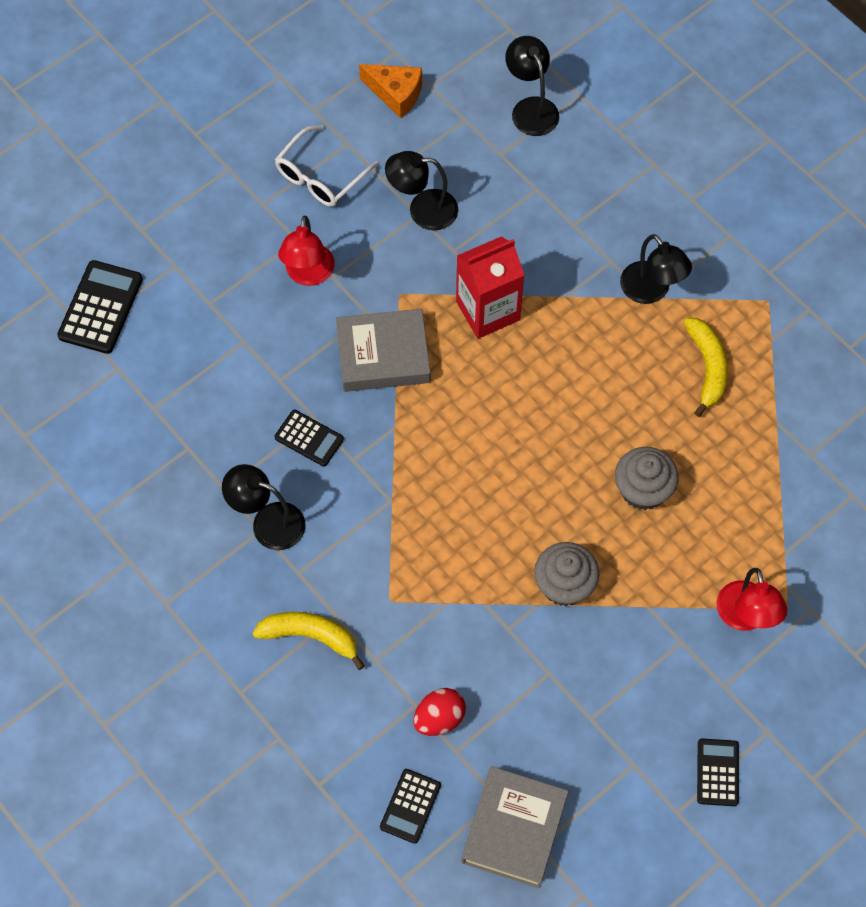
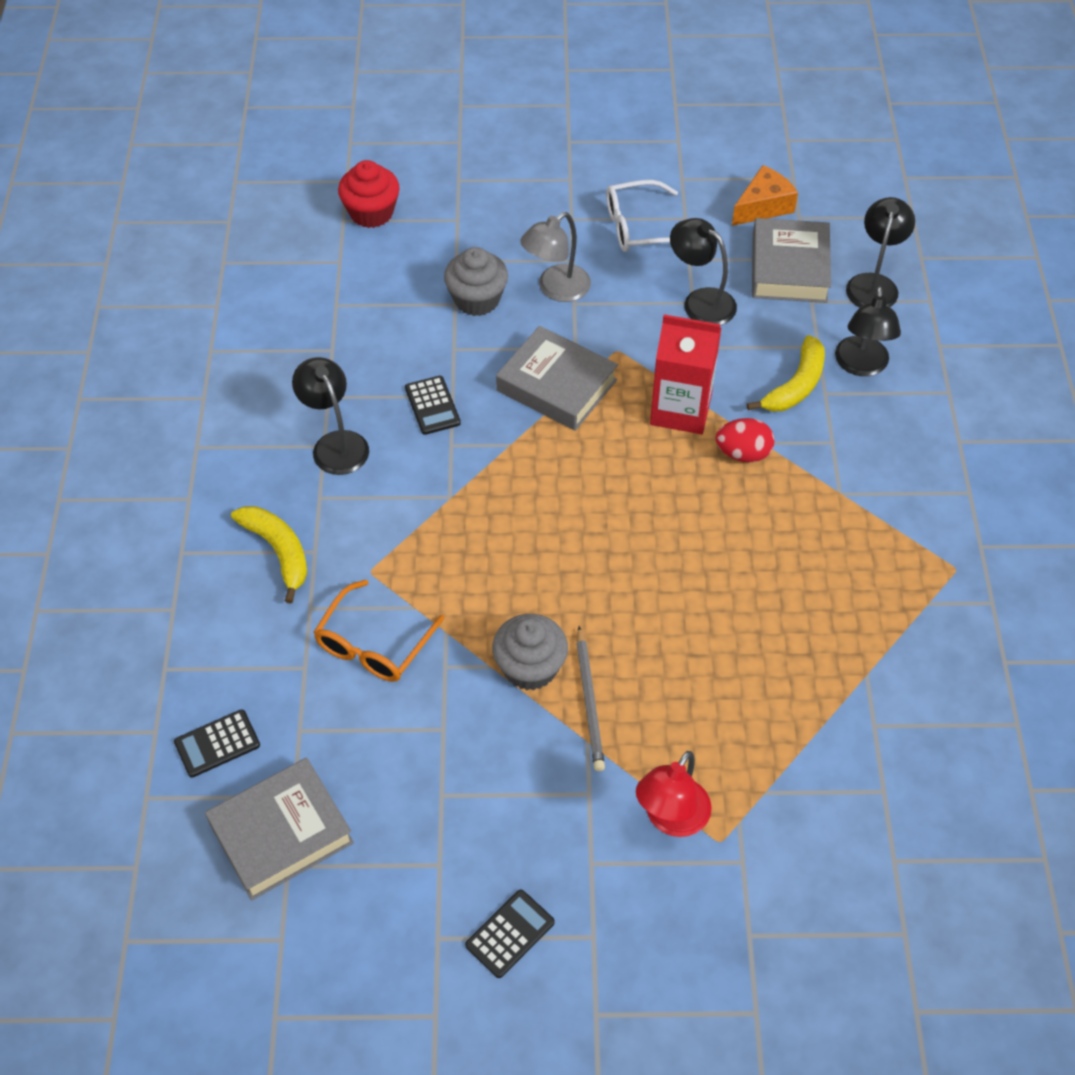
camera: 40 degrees right, 10 degrees down
(100, 307) = (371, 213): black calculator -> red cupcake
(308, 274) = (556, 289): red lamp -> grey lamp
(396, 94) = (763, 206): orange cheese -> orange cheese turned 105 degrees counterclockwise
(439, 718) = (313, 693): red egg -> red egg (743, 453)
(445, 651) = (373, 644): none -> orange glasses
(460, 136) = (789, 268): none -> grey book
(624, 578) = (589, 701): none -> grey pencil
(643, 489) = (680, 641): grey cupcake -> grey cupcake (477, 299)
(651, 291) = (847, 488): black lamp -> black lamp (861, 366)
(707, 367) = (841, 584): yellow banana -> yellow banana (795, 385)

